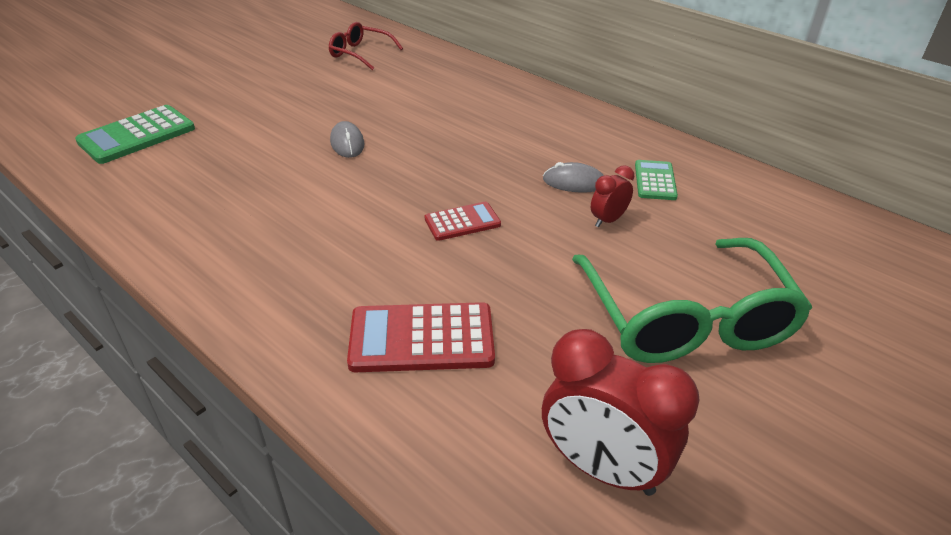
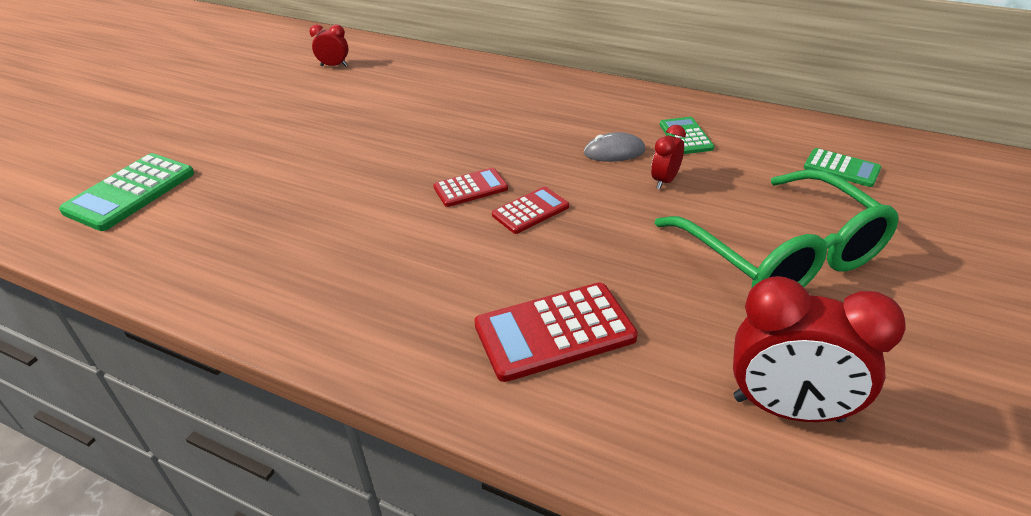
camera: 15 degrees left, 0 degrees up
(347, 143) = (371, 157): grey mouse -> none
(360, 53) = (334, 66): red glasses -> red clock
(419, 189) = (470, 188): none -> red calculator
(803, 245) = (841, 168): none -> green calculator

